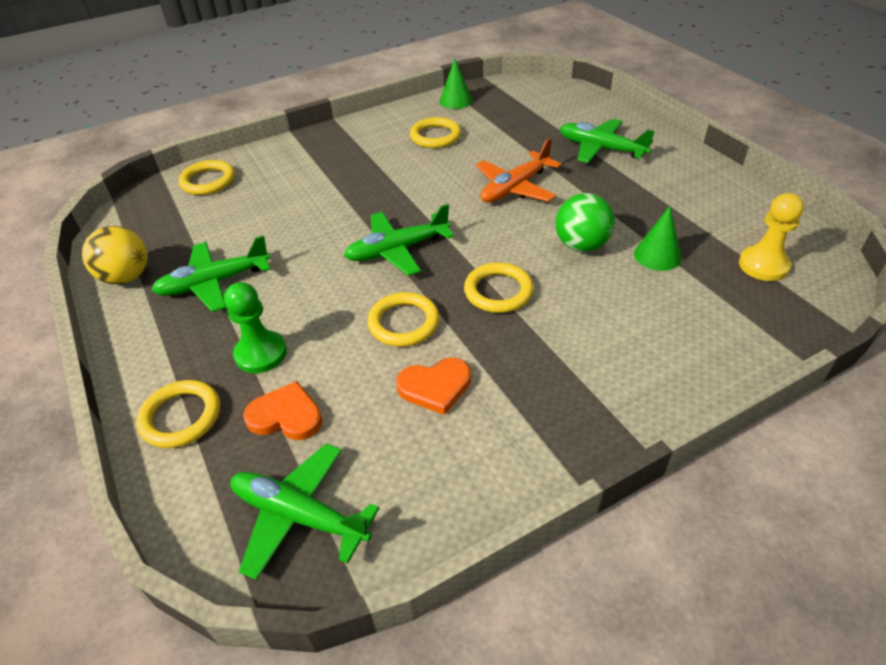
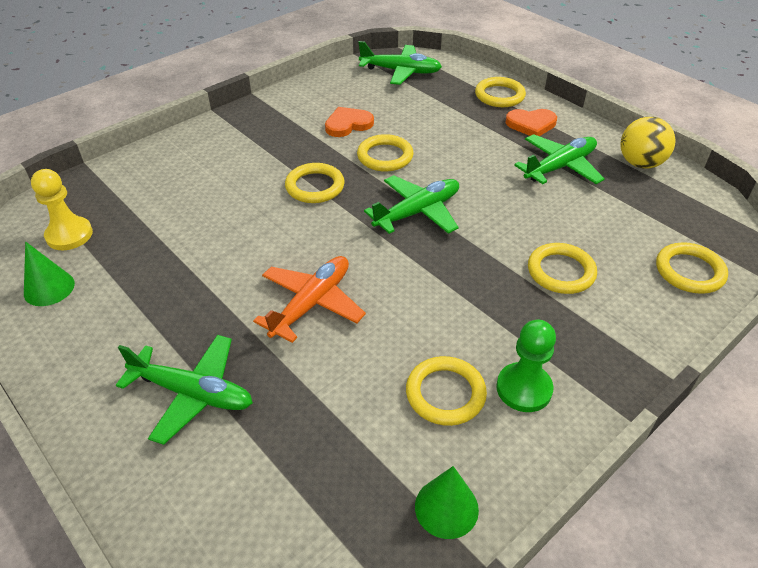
camera: 165 degrees right, 0 degrees up
(261, 353) = (478, 128): green pawn -> green pawn (524, 389)
(286, 416) = (436, 102): orange heart -> orange heart (531, 124)
(306, 190) = (561, 272): none -> yellow ring
(581, 245) = (239, 236): green ball -> none
(657, 255) = (166, 234): green cone -> green cone (49, 288)

